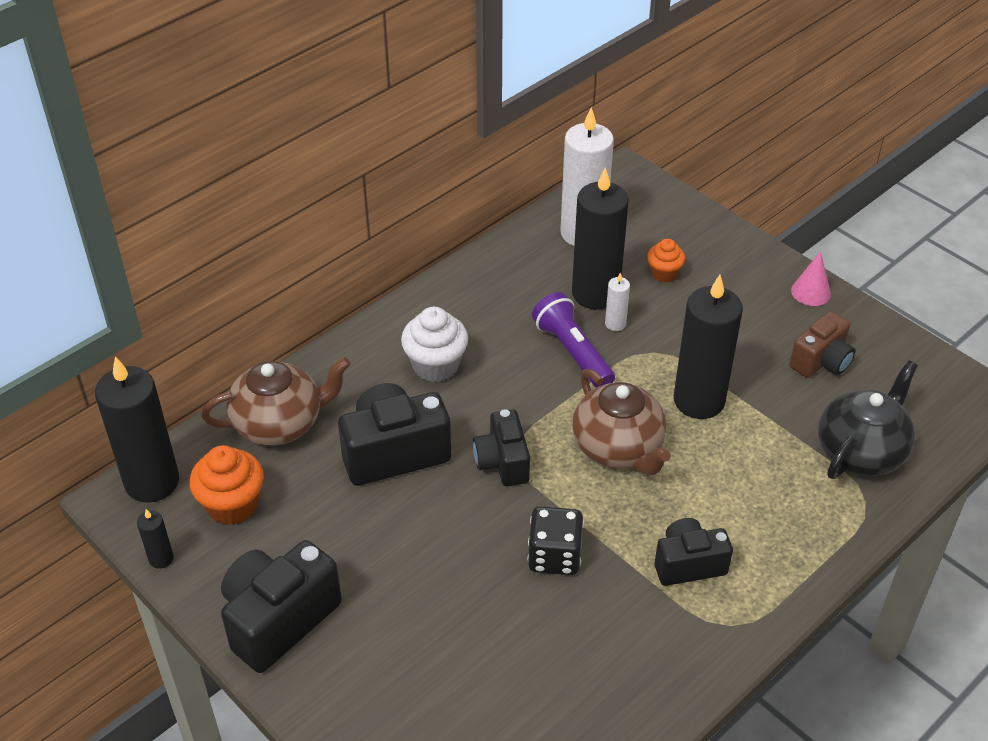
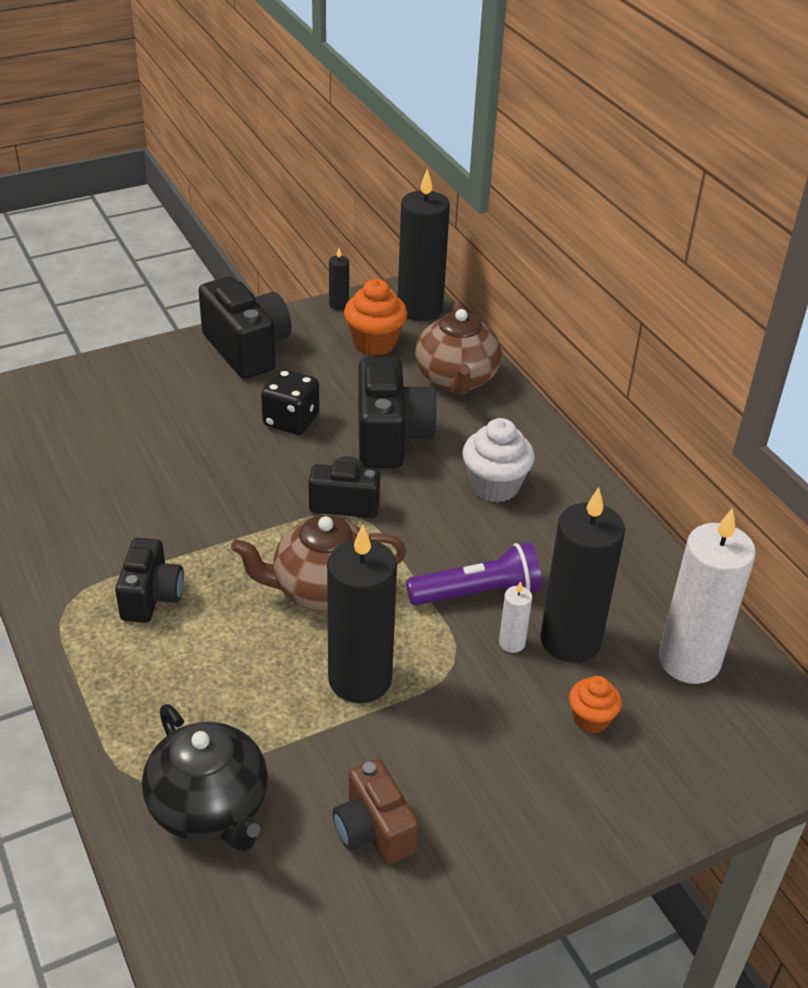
camera: 105 degrees right, 5 degrees down
(554, 556) = (216, 509): black dice -> black dice (291, 420)
(810, 292) = (510, 876): pink cone -> none

